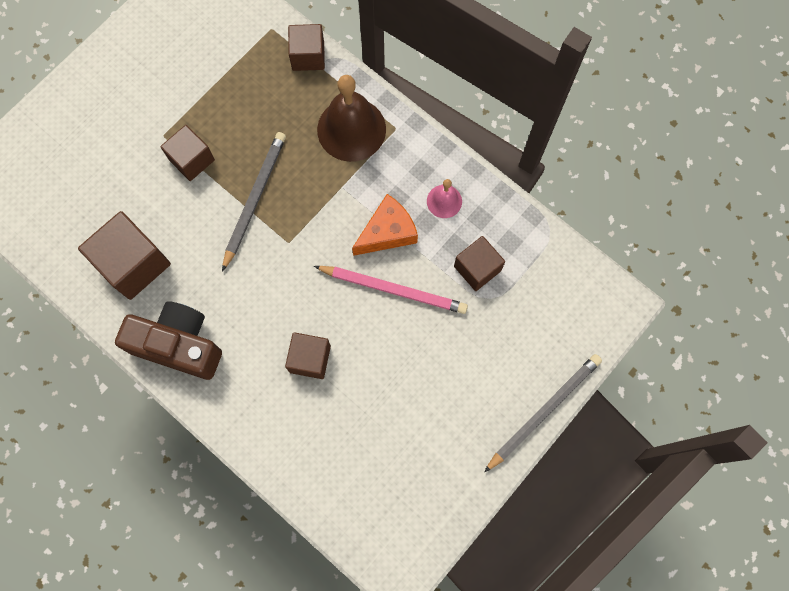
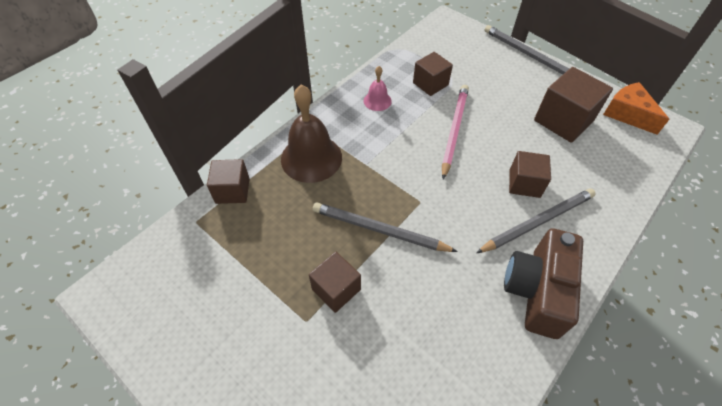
camera: 90 degrees left, 20 degrees down
(134, 264) = (458, 342): brown cube -> brown cube (563, 120)
(258, 362) = (537, 222): none -> grey pencil
(387, 232) = (405, 134): orange cheese -> orange cheese (627, 114)

